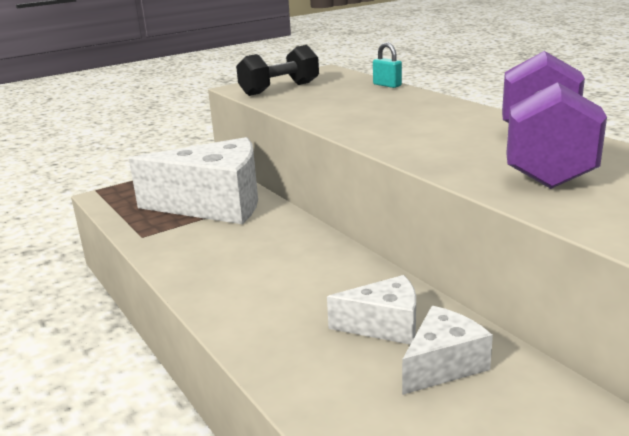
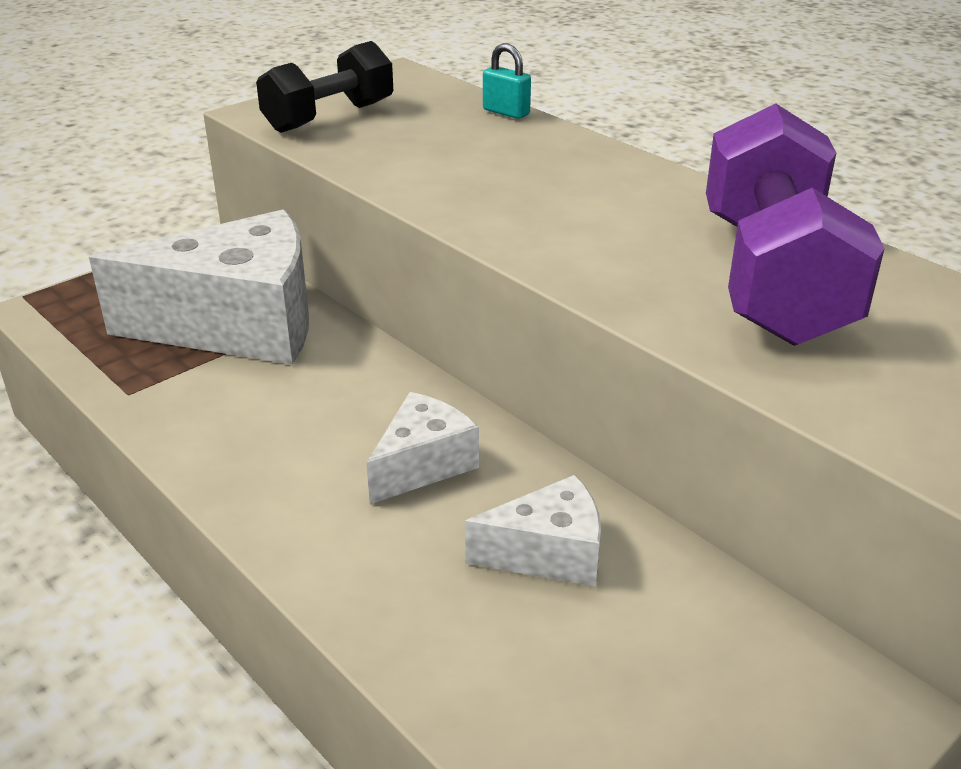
camera: 10 degrees left, 10 degrees up
(443, 365) = (644, 620): white cheese -> white cheese (423, 465)

